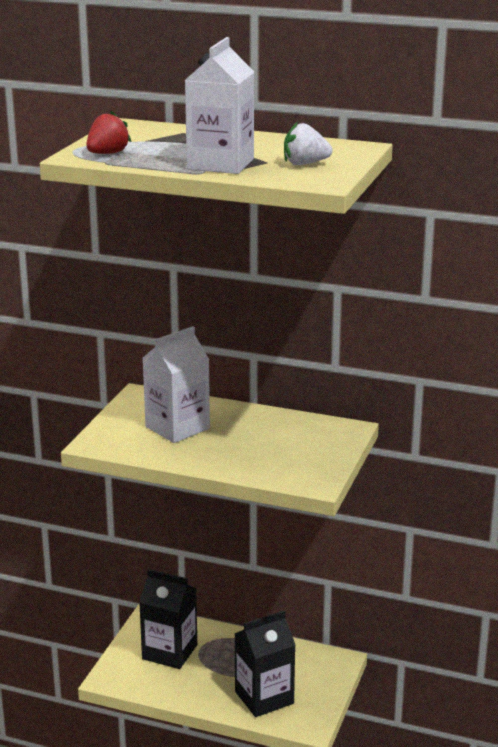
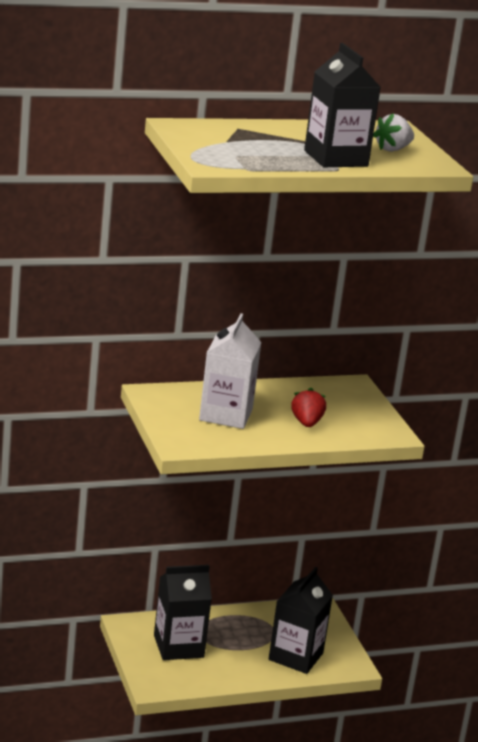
camera: 40 degrees left, 0 degrees up
(107, 154) = (229, 159): red strawberry -> red strawberry (306, 423)
(220, 164) = (336, 158): white carton -> black carton

